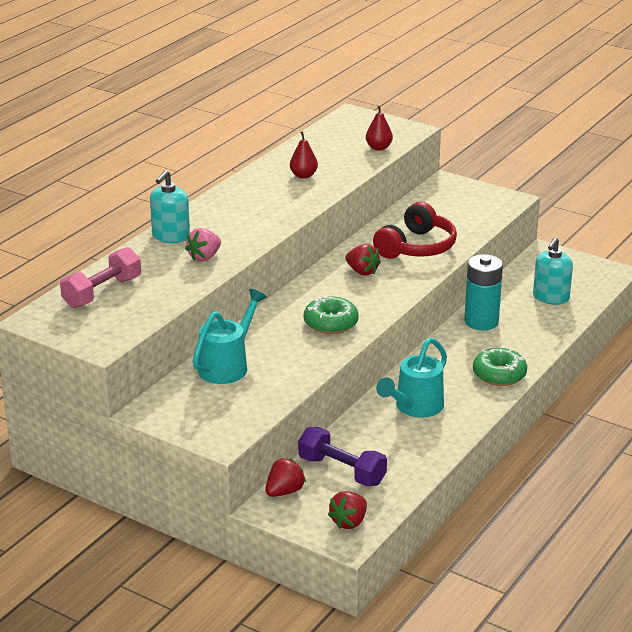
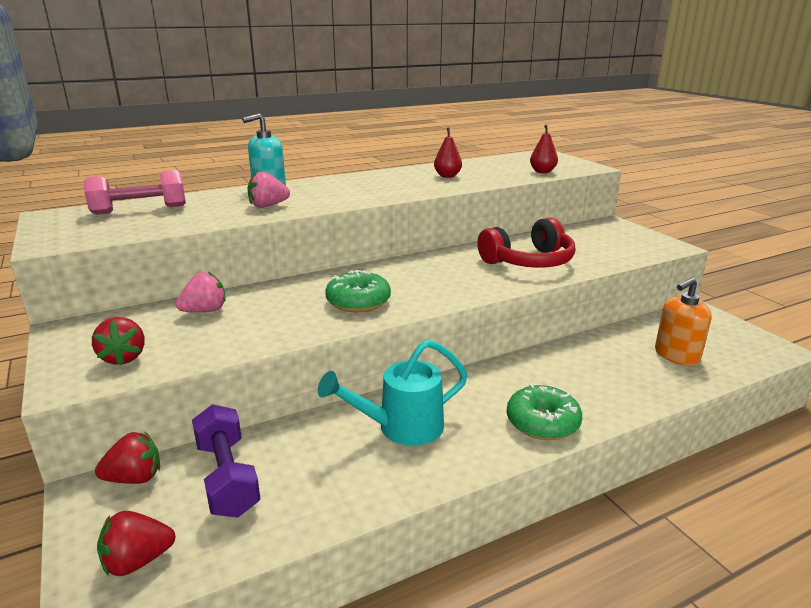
camera: 30 degrees right, 5 degrees down
(227, 366) = (205, 311): turquoise watering can -> pink strawberry
(362, 272) = (449, 268): red strawberry -> red strawberry (123, 358)
(481, 322) = (570, 357): turquoise battery -> none
(551, 298) = (676, 355): turquoise soap dispenser -> orange soap dispenser

